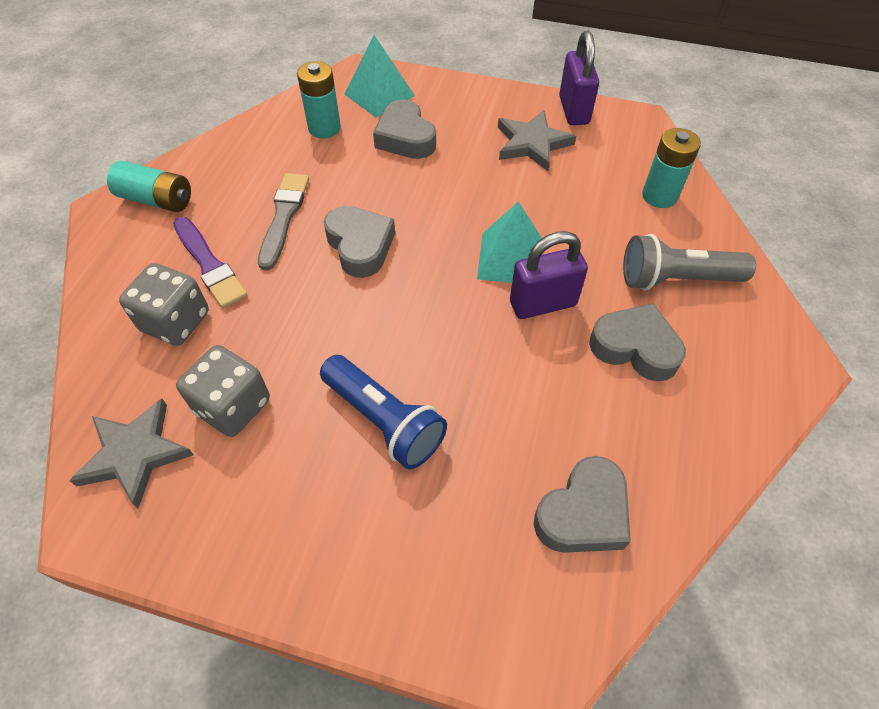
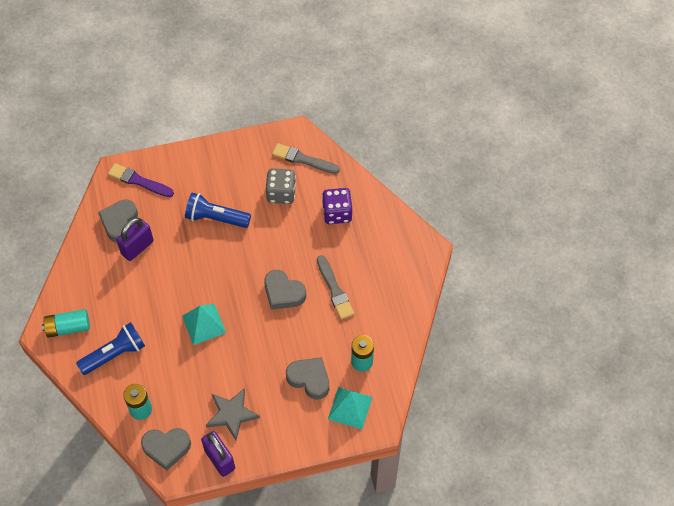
camera: 150 degrees right, 5 degrees up
(135, 454) = (303, 159): grey star -> grey brush
(156, 200) = (408, 266): turquoise battery -> turquoise battery (68, 327)
(175, 321) = (337, 213): grey dice -> purple dice
(209, 265) = (347, 246): purple brush -> purple brush (139, 181)
(543, 304) = (175, 306): purple padlock -> purple padlock (137, 247)
(635, 347) = (123, 304): grey heart -> grey heart (166, 448)
(676, 279) = (115, 354): grey flashlight -> blue flashlight

